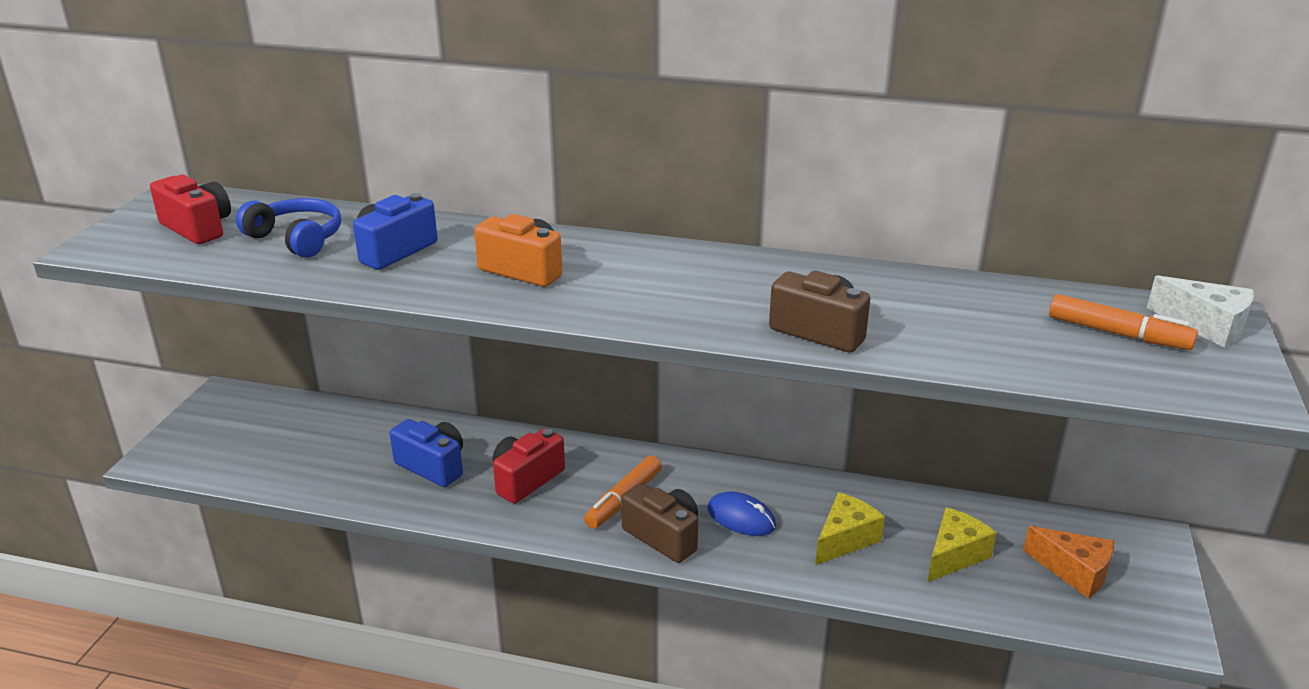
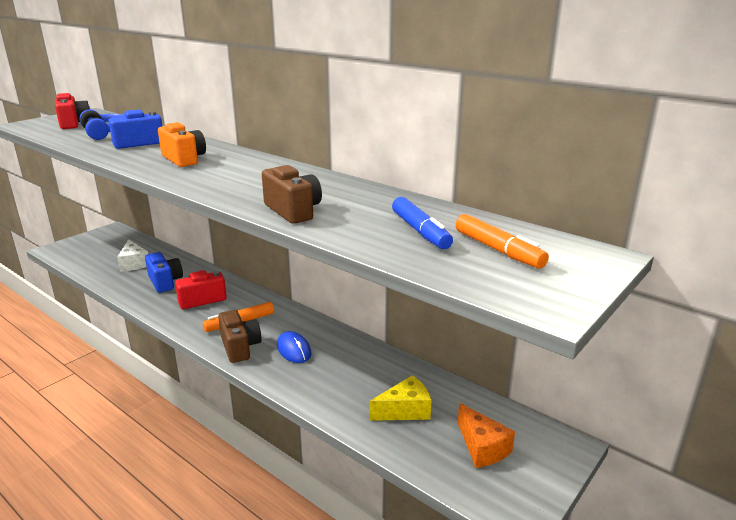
camera: 25 degrees right, 5 degrees down
(845, 539) = (343, 379): yellow cheese -> none
(1007, 327) = (420, 231): none -> blue marker
(1206, 326) = (579, 259): white cheese -> white cheese (134, 263)

